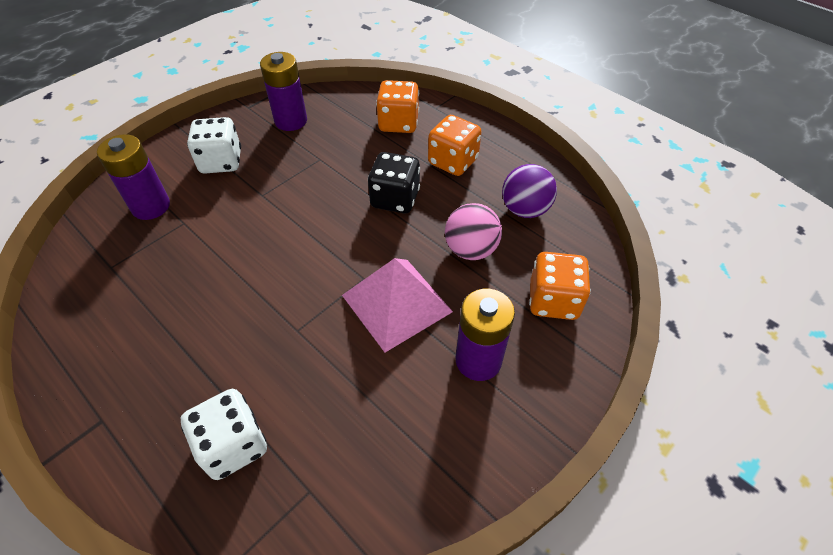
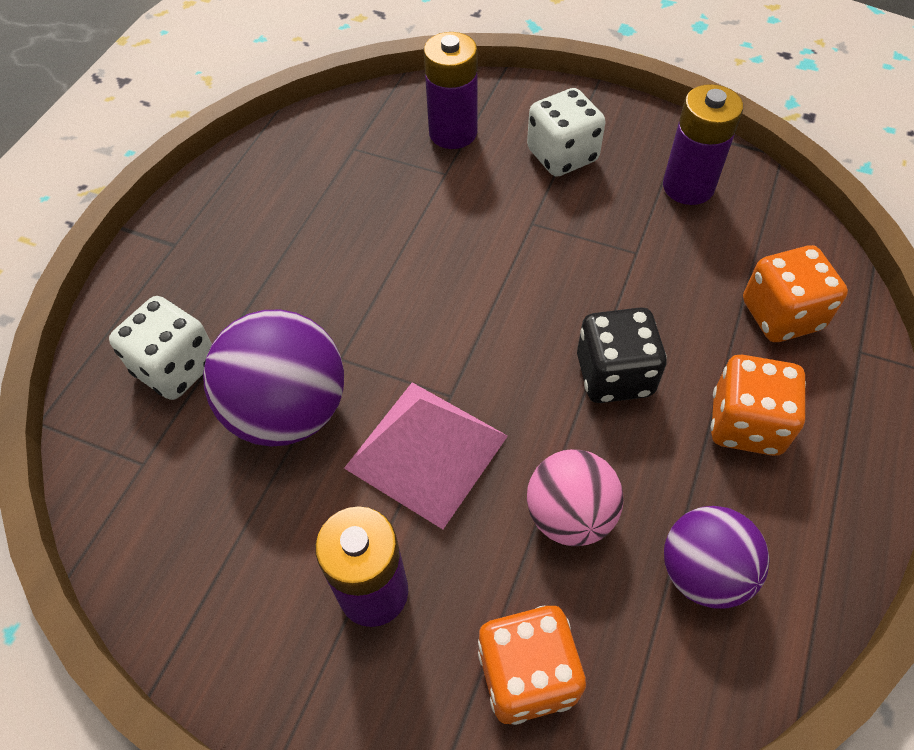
camera: 70 degrees right, 5 degrees up
(321, 374) = (288, 411): none -> purple ball

